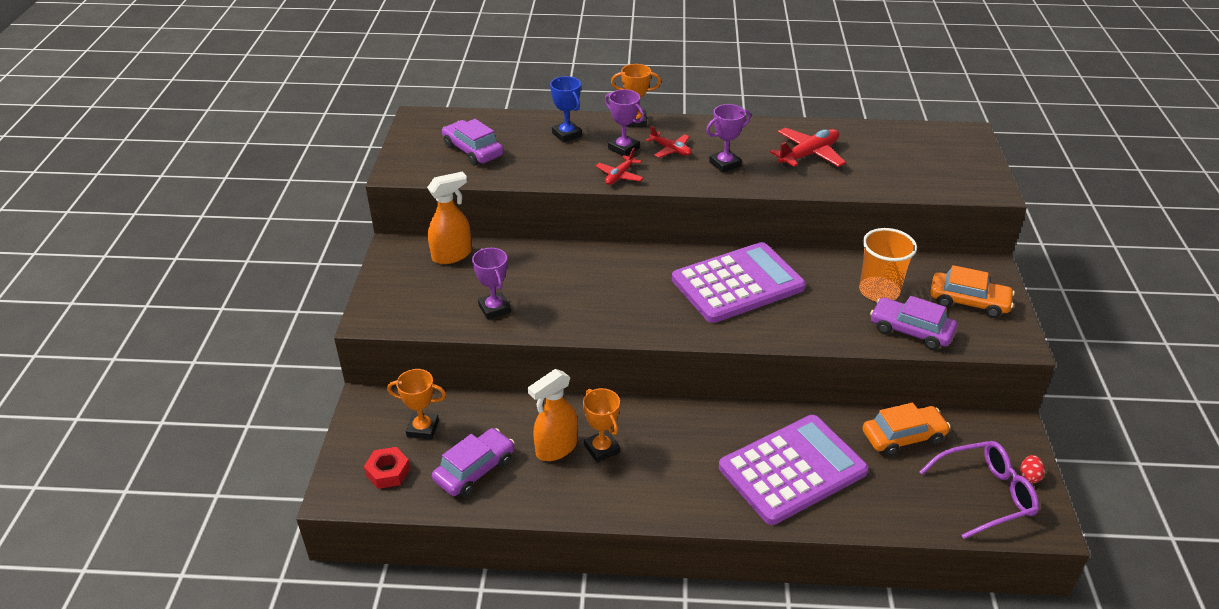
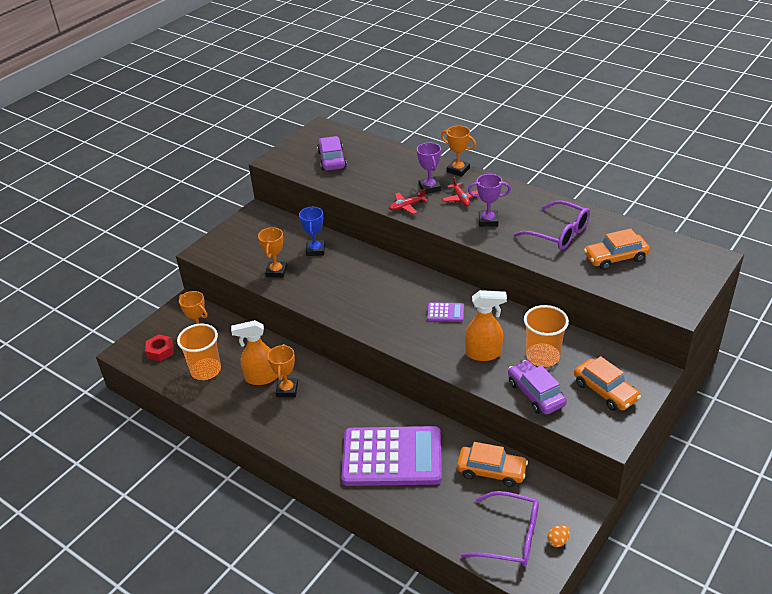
camera: 35 degrees right, 0 degrees up
(452, 255) = (284, 228): orange spray bottle -> orange spray bottle (484, 353)
(475, 470) = (206, 370): purple car -> orange cup
(494, 309) = (276, 271): purple trophy -> orange trophy
(567, 135) = (402, 166): blue trophy -> blue trophy (315, 250)
(737, 283) = (445, 312): purple calculator -> purple calculator, size x0.40
(808, 155) = (558, 233): red plane -> purple glasses
(886, 161) = (615, 257): none -> orange car
(1029, 476) = (558, 541): red egg -> orange egg

